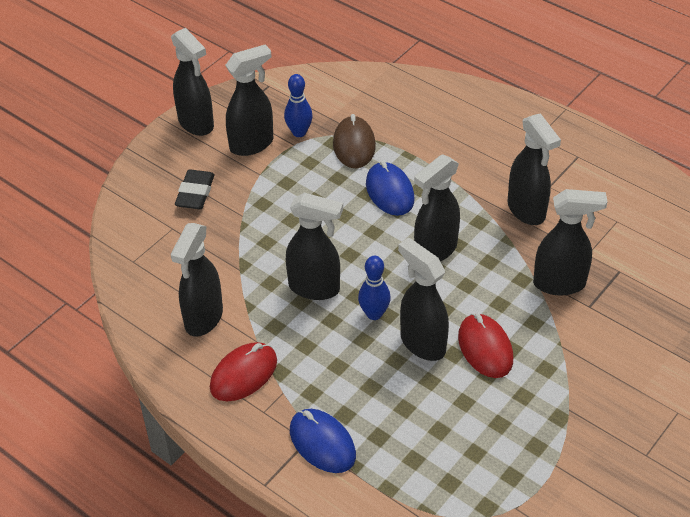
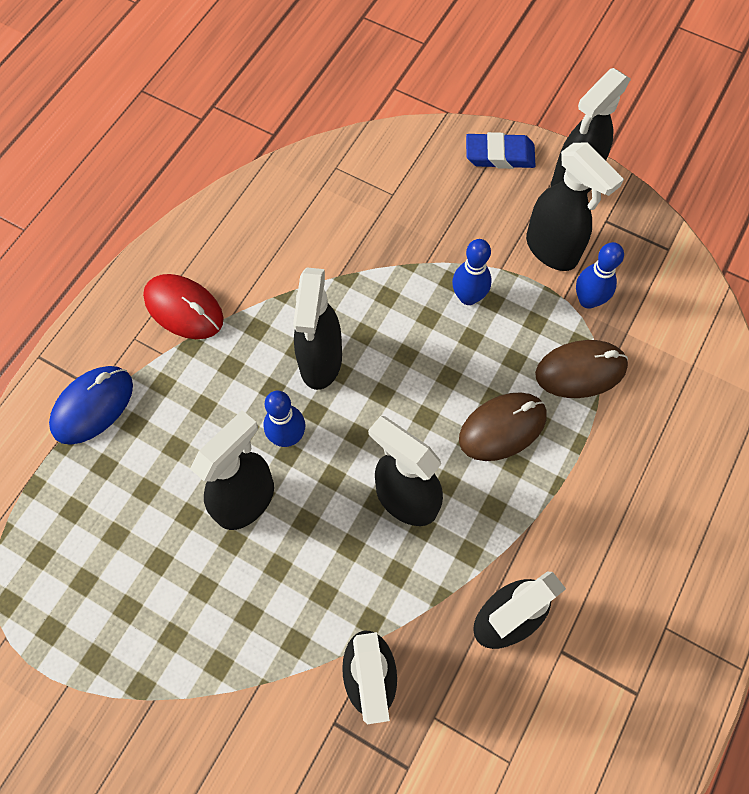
camera: 80 degrees right, 20 degrees up
(157, 160) = (499, 155): none -> blue eraser
(195, 193) = (453, 205): black eraser -> none
(203, 318) = (260, 253): black spray bottle -> none
(279, 195) = (468, 297): none -> blue bowling pin
(389, 192) = (502, 428): blue mouse -> brown mouse
(485, 348) = (245, 580): red mouse -> none

